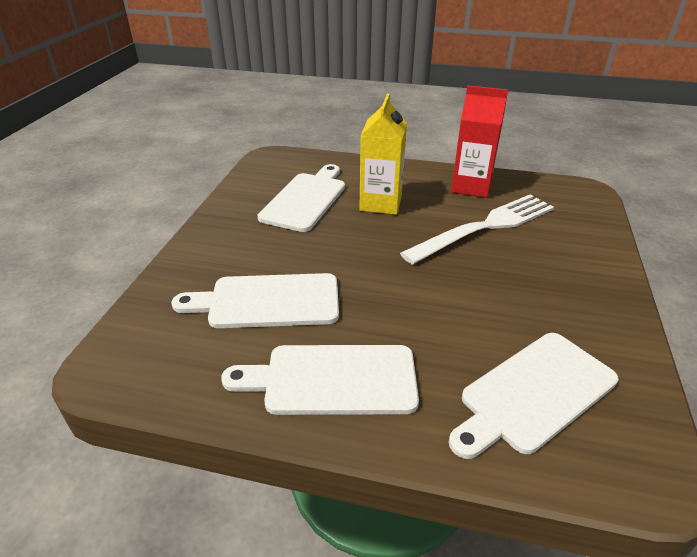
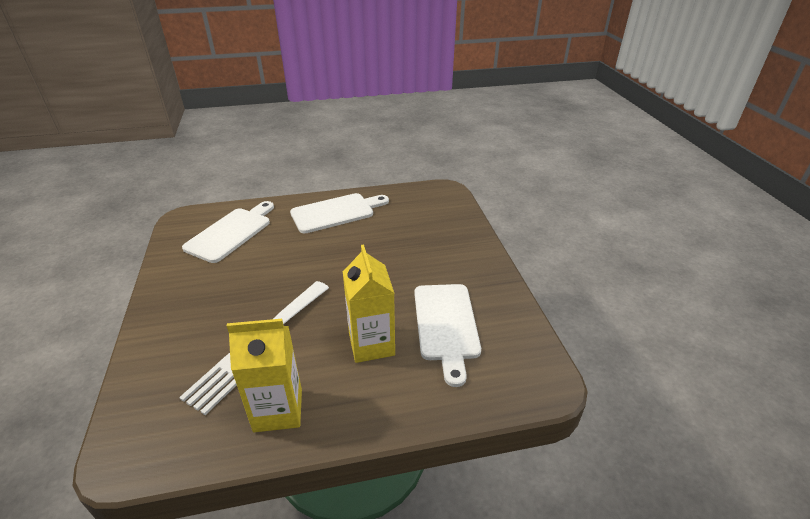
camera: 155 degrees right, 0 degrees up
(268, 301) = (398, 235): white cutting board -> none
(471, 187) = (278, 410): red carton -> yellow carton

